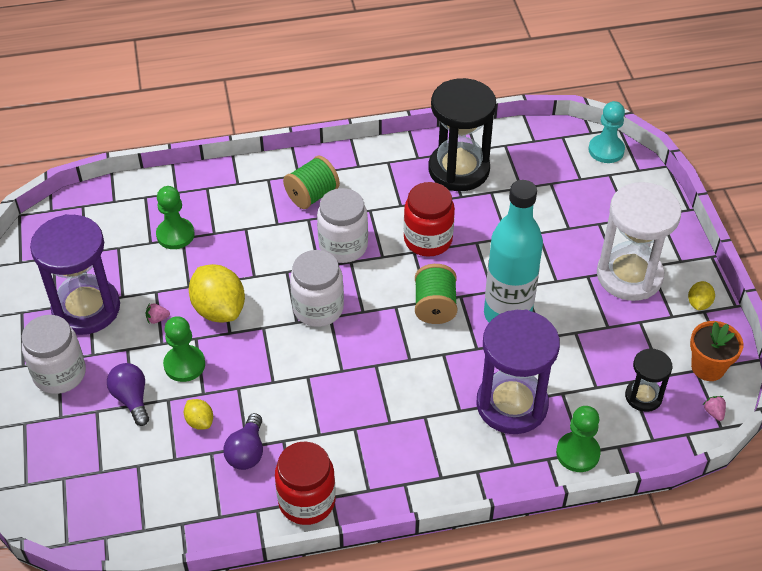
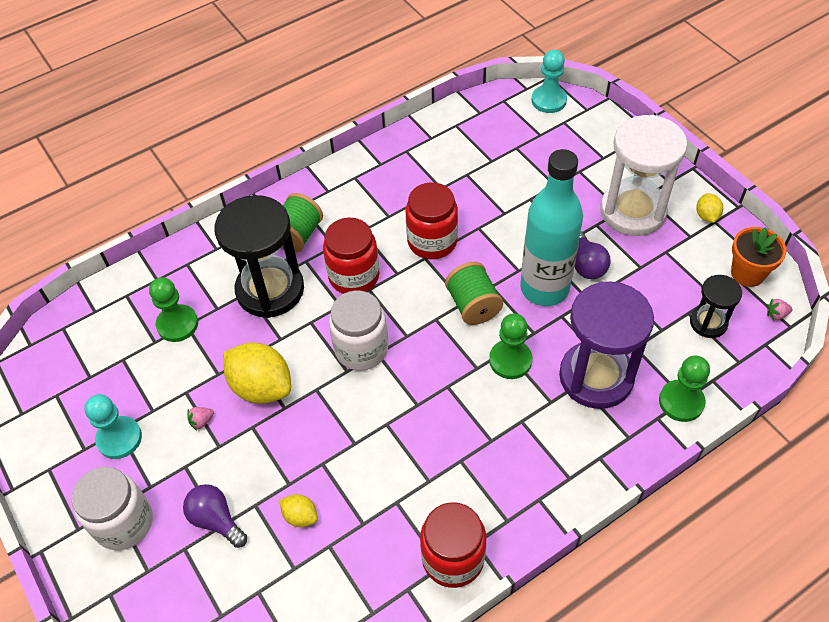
camera: 20 degrees left, 5 degrees up
(86, 308) = (119, 438): purple hourglass -> turquoise pawn
(184, 365) = (254, 460): green pawn -> green pawn (510, 360)
(247, 452) = (365, 530): purple light bulb -> purple light bulb (586, 265)
(343, 246) = (354, 276): white jar -> red jar
(458, 170) = (425, 163): black hourglass -> black hourglass (270, 290)
(713, 412) = (776, 314): pink strawberry -> pink strawberry turned 60 degrees counterclockwise

